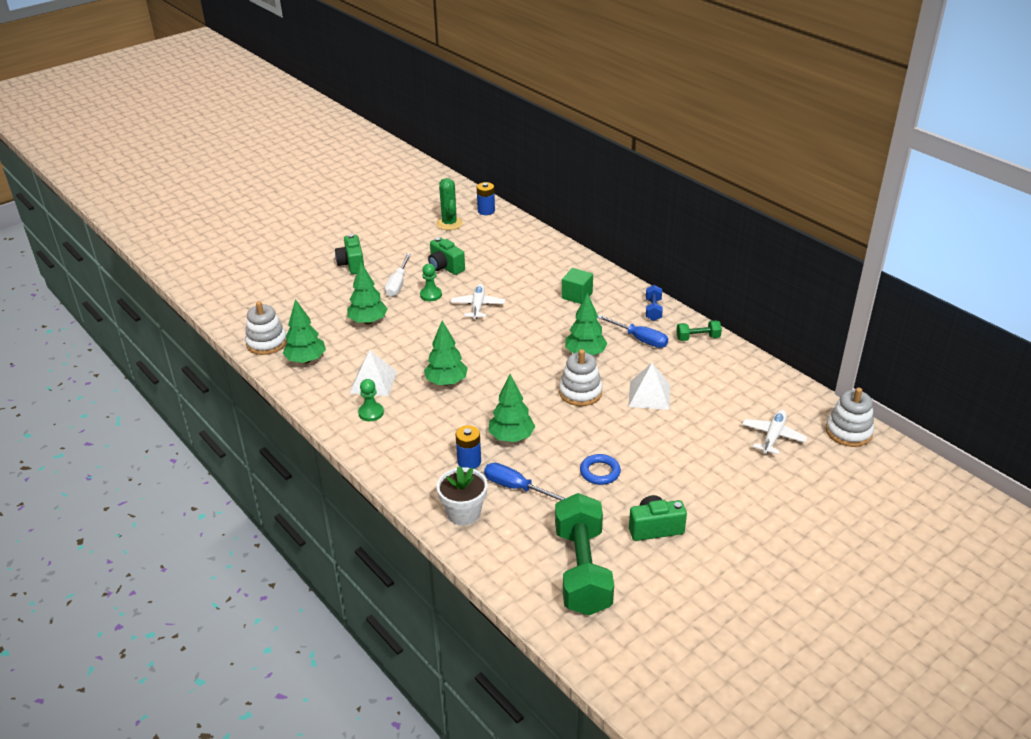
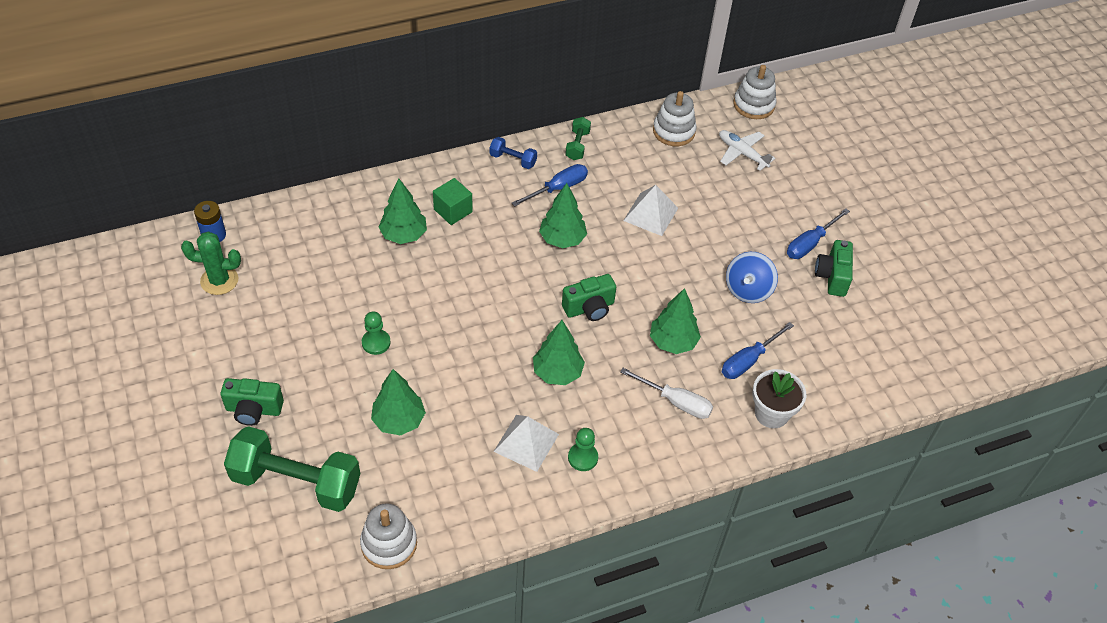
camera: 75 degrees left, 15 degrees up
(306, 360) = (449, 505): green tree -> green tree (403, 235)
(398, 284) = (332, 370): white screwdriver -> white screwdriver (676, 402)
(445, 267) = (321, 312): green camera -> green camera (589, 308)
(469, 461) = (697, 388): blue battery -> none
(478, 306) = (425, 304): white plane -> none
(580, 392) = (624, 264): white stacking toy -> white stacking toy (673, 131)
(582, 570) = (869, 345): green dumbbell -> green dumbbell (296, 482)
(600, 472) = (748, 290): blue ring -> blue spinning top
(688, 504) = (810, 243): none -> blue screwdriver

